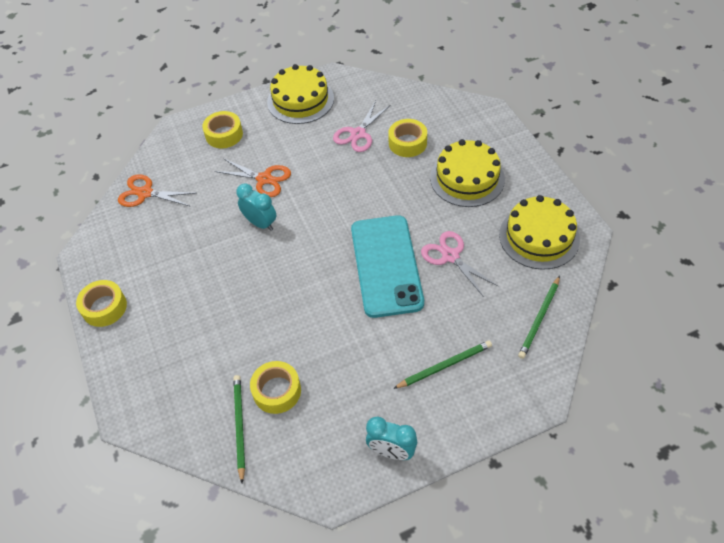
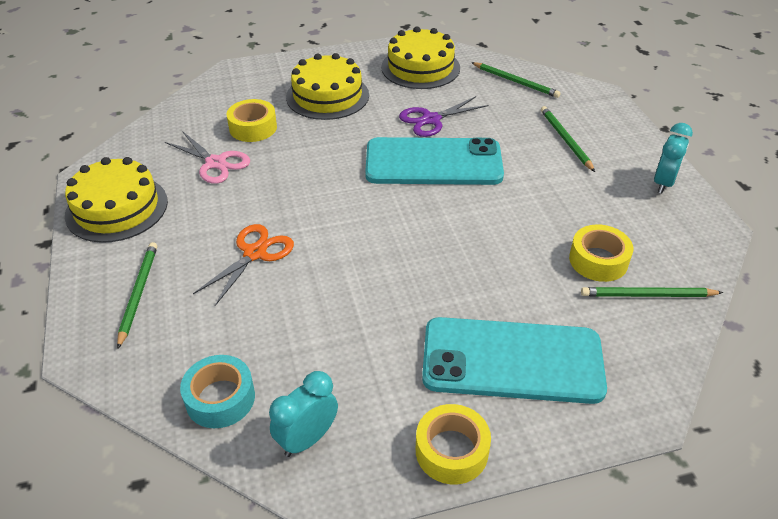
camera: 85 degrees left, 10 degrees down
(145, 193) = (220, 398): orange scissors -> turquoise tape
(172, 335) = (512, 361): none -> turquoise phone
(224, 135) = (138, 293): yellow tape -> green pencil
(260, 223) = (336, 261): turquoise clock -> turquoise clock (307, 439)
(450, 256) = (431, 119): pink scissors -> purple scissors

